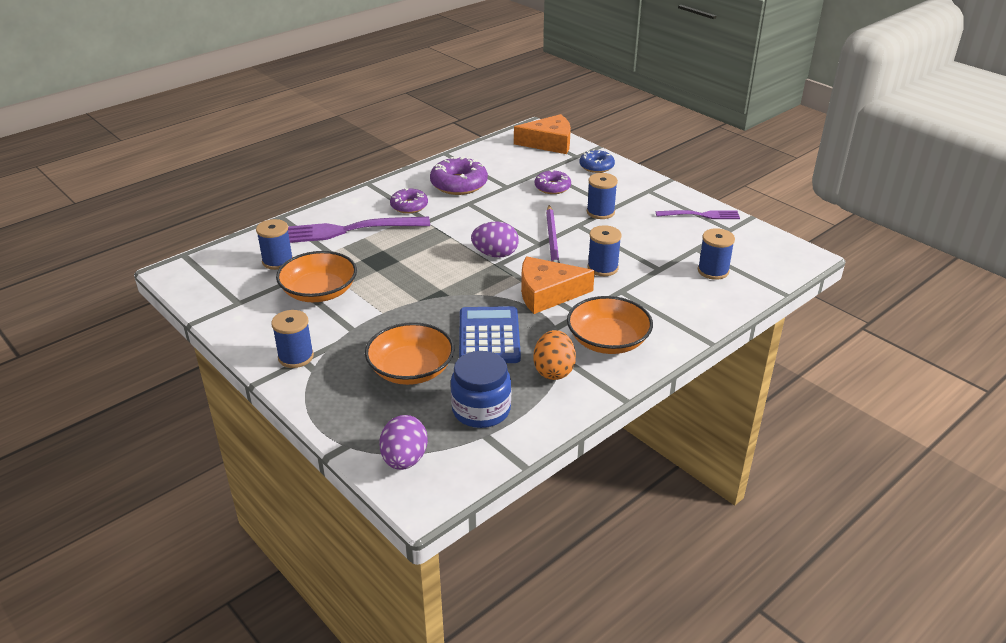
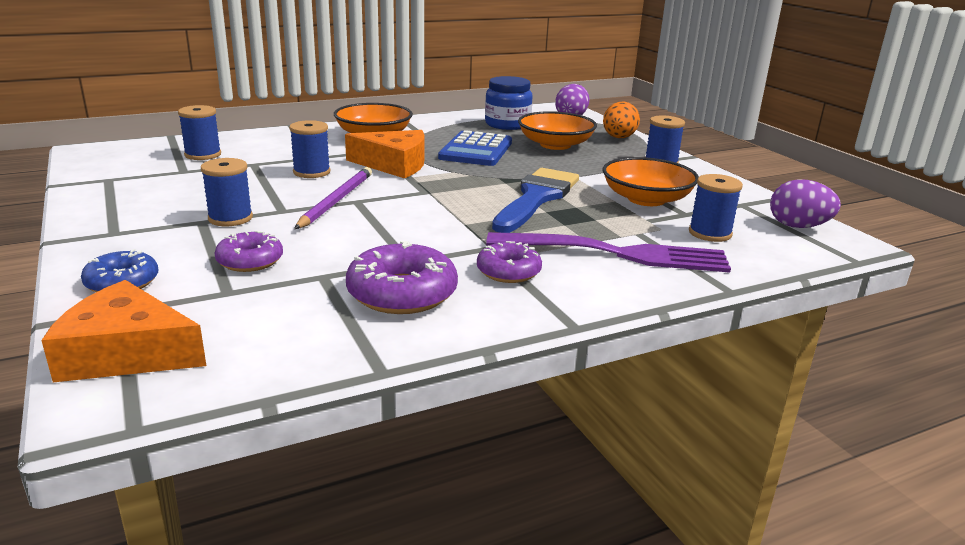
camera: 165 degrees left, 10 degrees down
(409, 274) = (537, 198): none -> blue brush
(495, 254) = (421, 199): purple egg -> purple egg (798, 226)
(553, 371) = (436, 130): orange egg -> orange egg (618, 138)
(701, 215) = (109, 195): purple fork -> none

